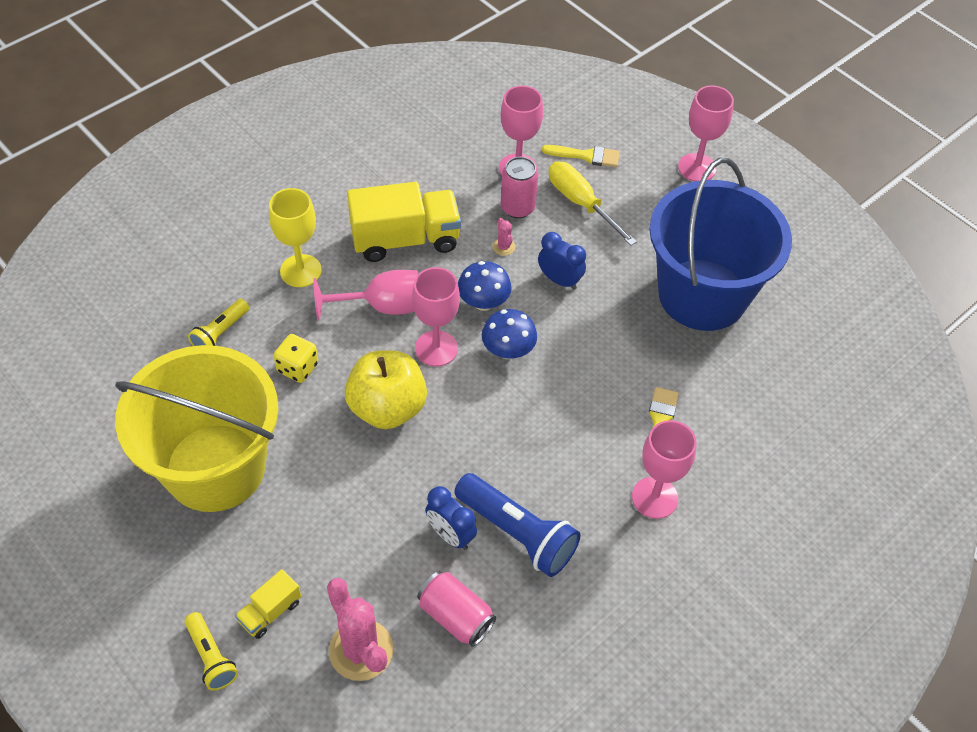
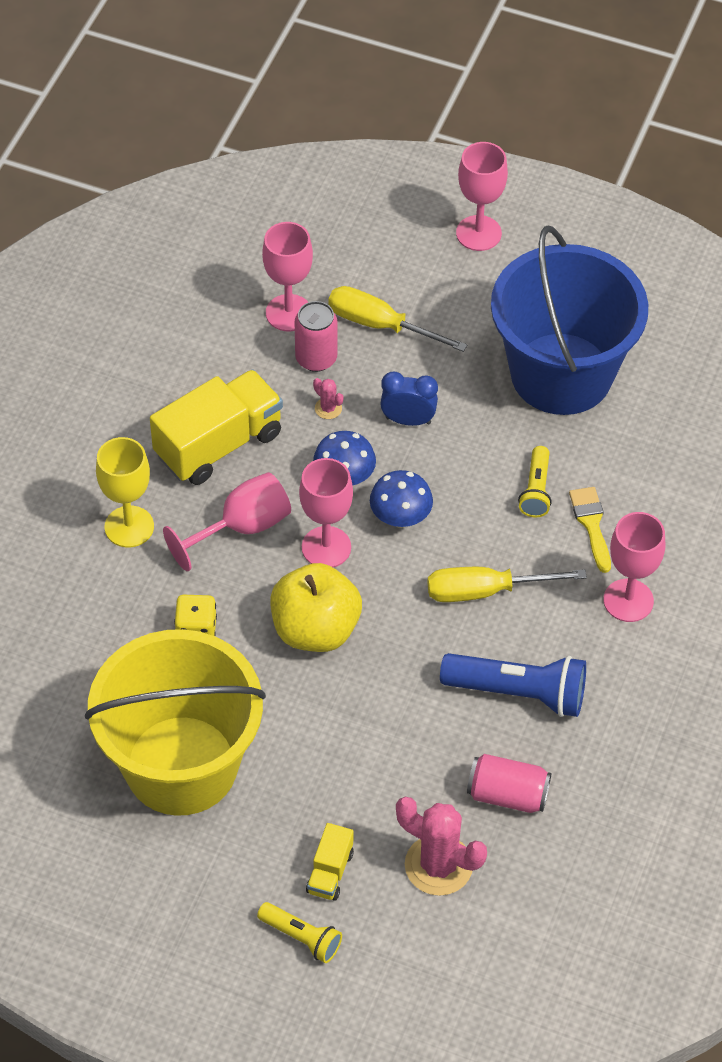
camera: 25 degrees left, 0 degrees up
(220, 333) = (89, 630): yellow flashlight -> yellow flashlight (536, 490)
(450, 535) = (456, 723): blue clock -> none
(540, 437) = (485, 591): none -> yellow screwdriver
(586, 156) = (353, 268): yellow brush -> none

